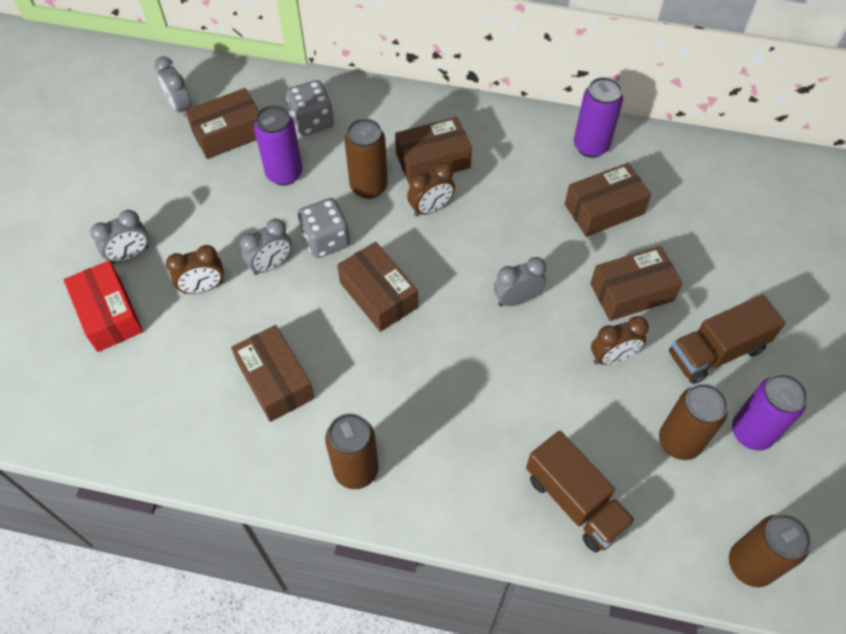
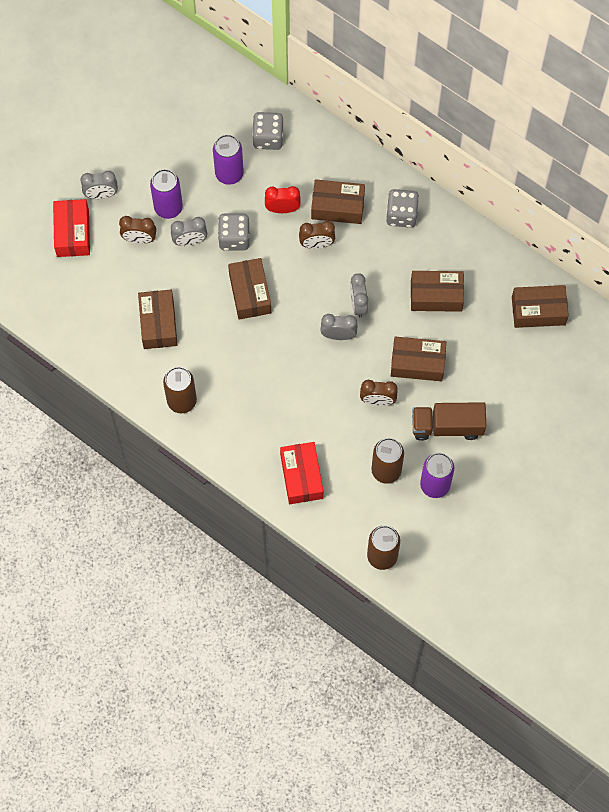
camera: 25 degrees right, 10 degrees up
(180, 106) = (179, 85): grey clock -> grey clock (358, 304)
(229, 133) = (205, 124): brown box -> brown box (538, 311)
(369, 186) = (282, 209): brown can -> red clock
(511, 142) = (401, 215): none -> grey dice
(575, 501) = (301, 477): brown truck -> red box
(591, 146) = (457, 242): purple can -> purple can (168, 208)

